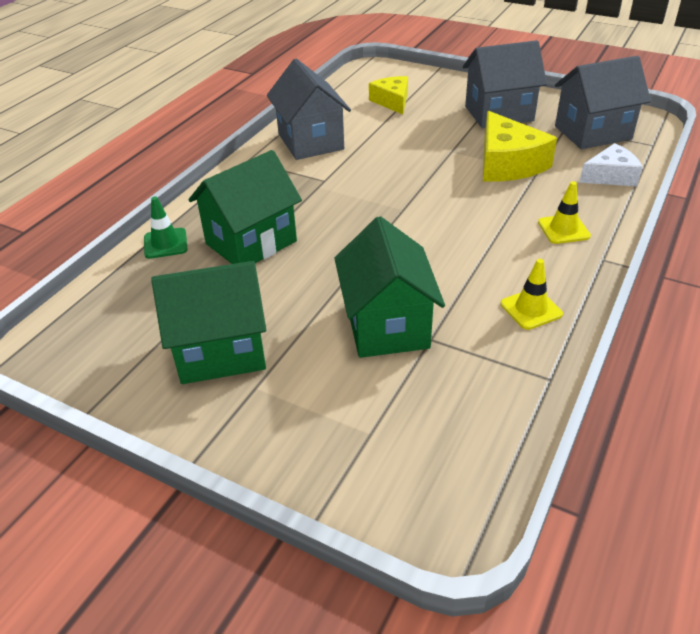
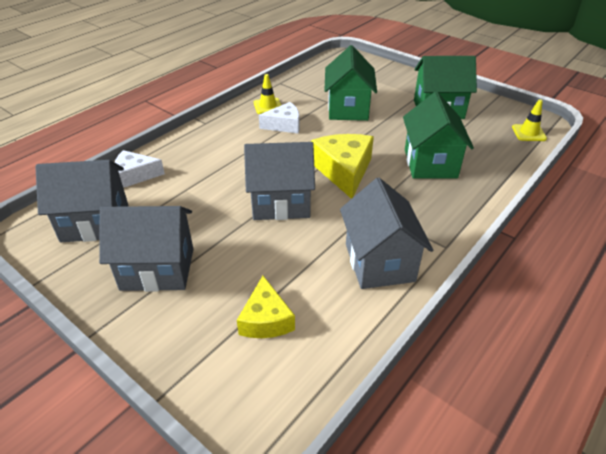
camera: 170 degrees left, 0 degrees up
(165, 243) = (495, 171): green traffic cone -> none
(251, 242) = (430, 163): green house -> green house turned 60 degrees counterclockwise
(423, 172) = (281, 203): none -> grey house
(478, 273) = (284, 125): none -> white cheese
(507, 163) = (203, 201): yellow cheese -> yellow cheese (343, 171)
(563, 229) = (211, 142): yellow traffic cone -> yellow traffic cone (528, 133)

